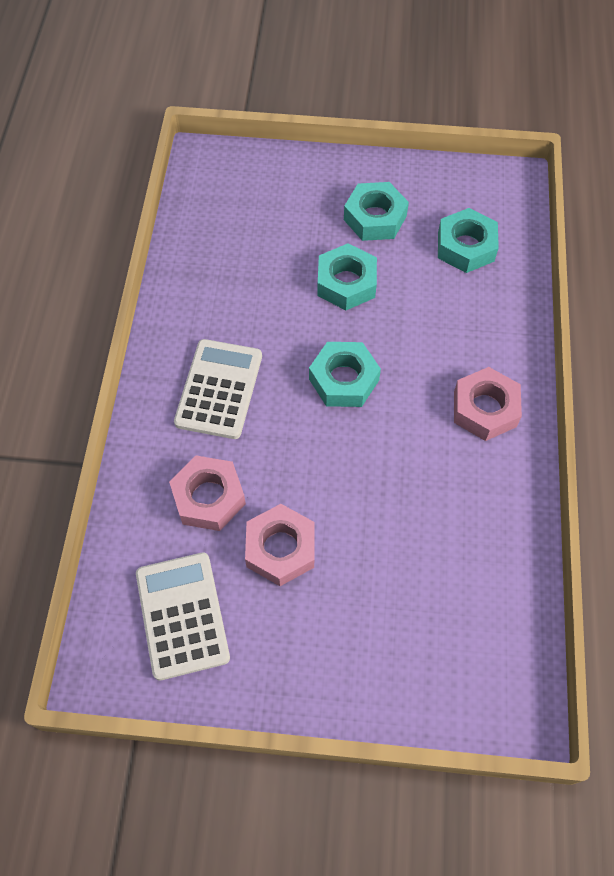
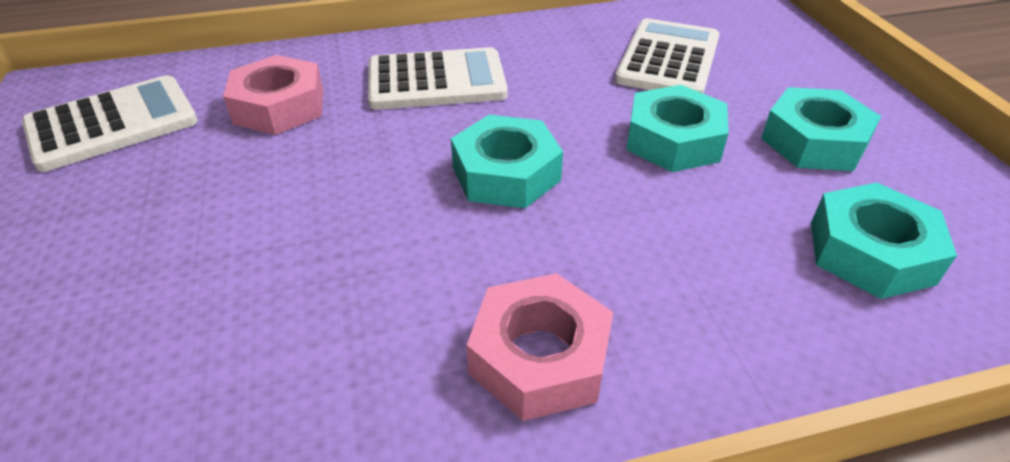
camera: 70 degrees right, 20 degrees down
(255, 243) = (668, 59): none -> white calculator
(280, 548) = (209, 177): pink nut -> none

